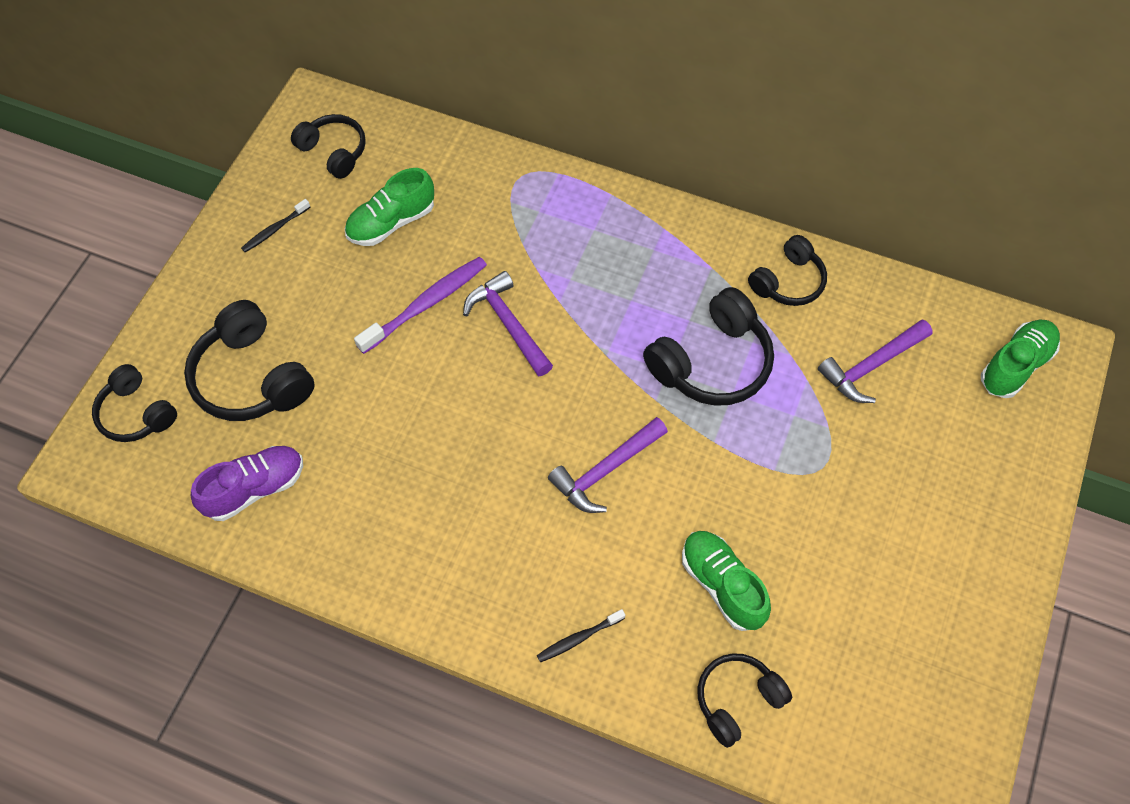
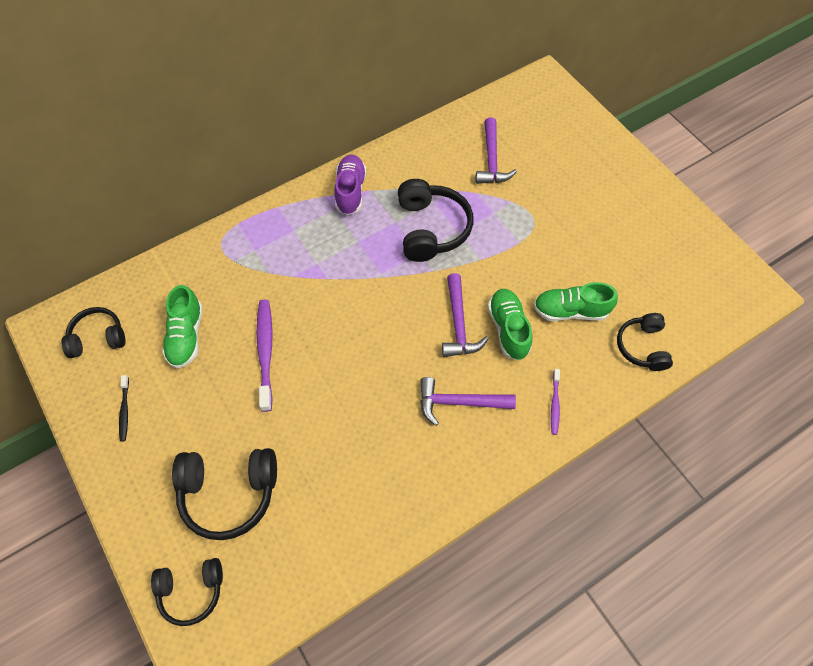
camera: 55 degrees left, 0 degrees up
(254, 489) = (316, 539): purple shoe -> purple shoe (350, 191)
(508, 324) = (319, 315): purple hammer -> purple hammer (459, 402)
(578, 638) = (554, 404): black toothbrush -> purple toothbrush
(788, 282) = (410, 162): black headphones -> none
(1015, 366) = (538, 103): green shoe -> green shoe (508, 329)

